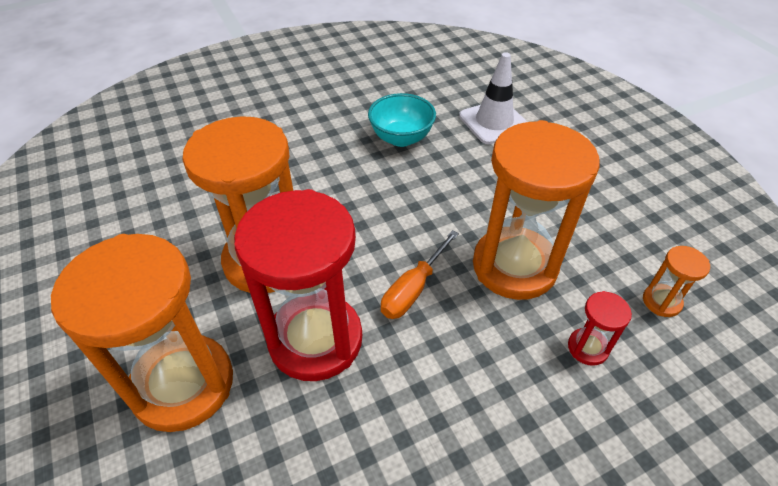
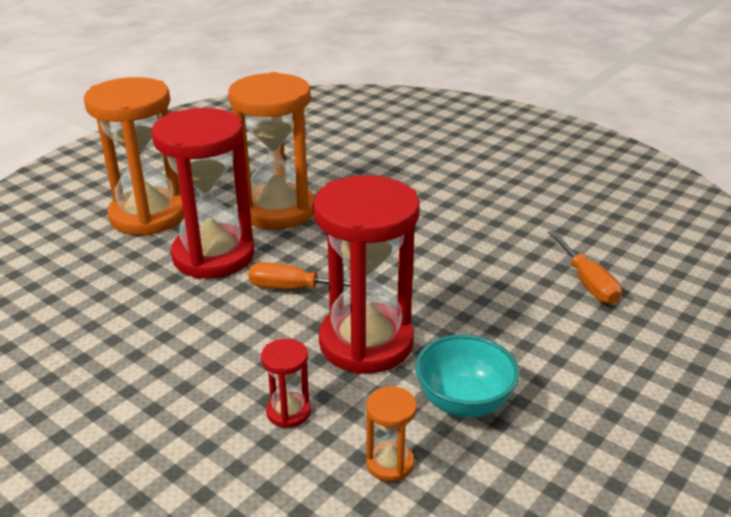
camera: 65 degrees right, 15 degrees down
(401, 138) = (493, 231): turquoise bowl -> turquoise bowl (463, 402)
(494, 122) = (587, 282): white traffic cone -> orange screwdriver
(514, 266) = (366, 342): orange hourglass -> red hourglass

